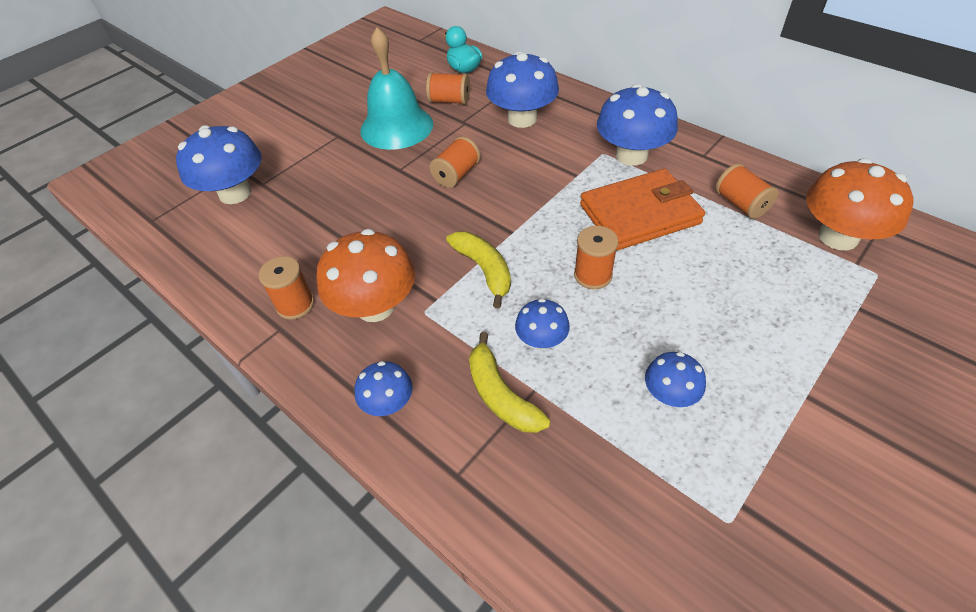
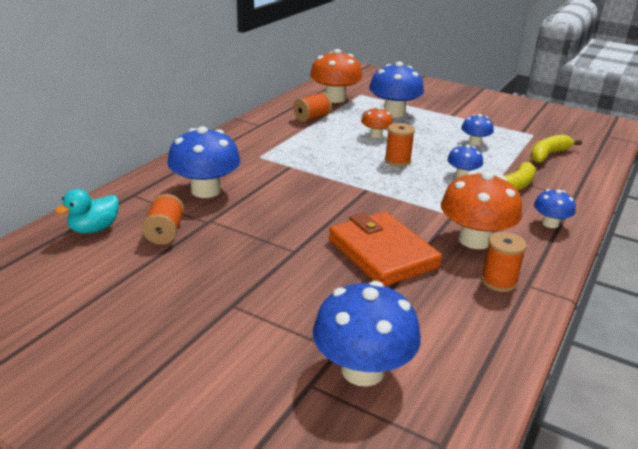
camera: 105 degrees left, 20 degrees down
(396, 127) = (215, 262): turquoise bell -> none
(456, 175) = (298, 218): orange spool -> none
(484, 270) = (411, 198): yellow banana -> yellow banana (548, 155)
(631, 155) = (262, 146): blue mushroom -> blue mushroom (394, 113)
(639, 214) = (331, 146): orange wallet -> orange wallet (382, 253)
(683, 266) = (376, 135): none -> orange mushroom

